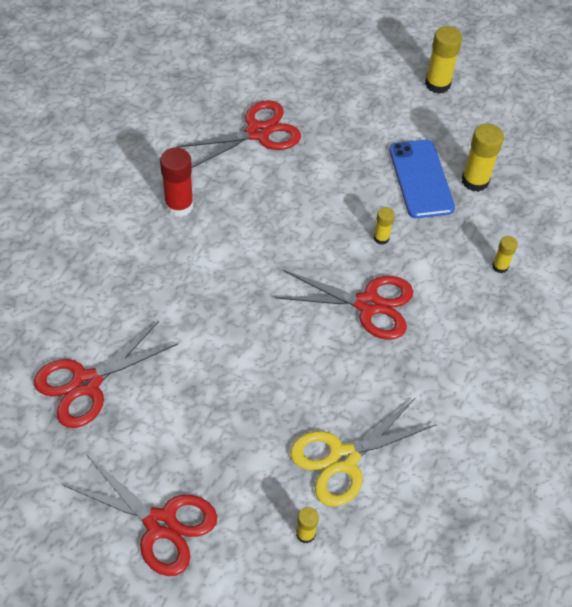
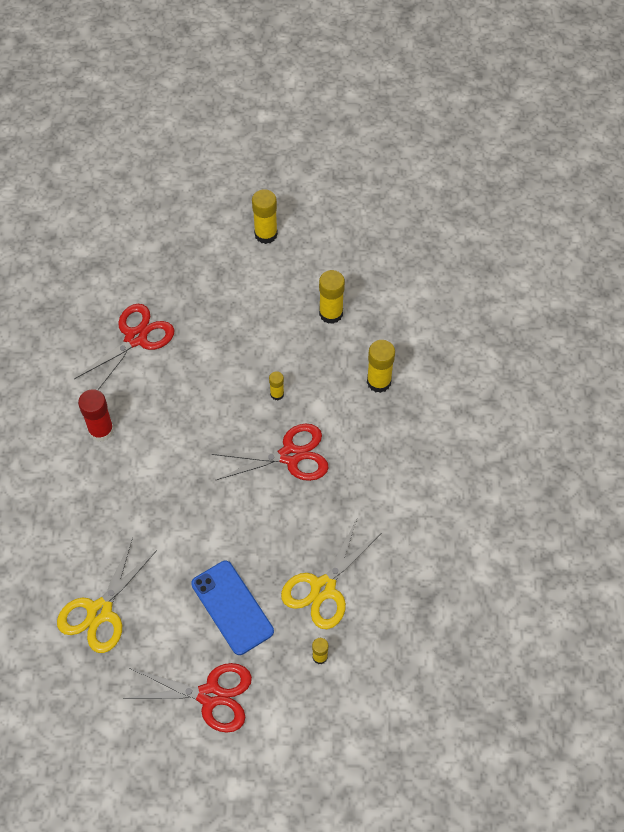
camera: 20 degrees left, 5 degrees up
(86, 383) = (100, 611): red scissors -> yellow scissors
(421, 179) = (287, 329): blue phone -> blue phone (232, 607)
(500, 266) = (379, 382): yellow glue stick -> yellow glue stick, size x1.79

